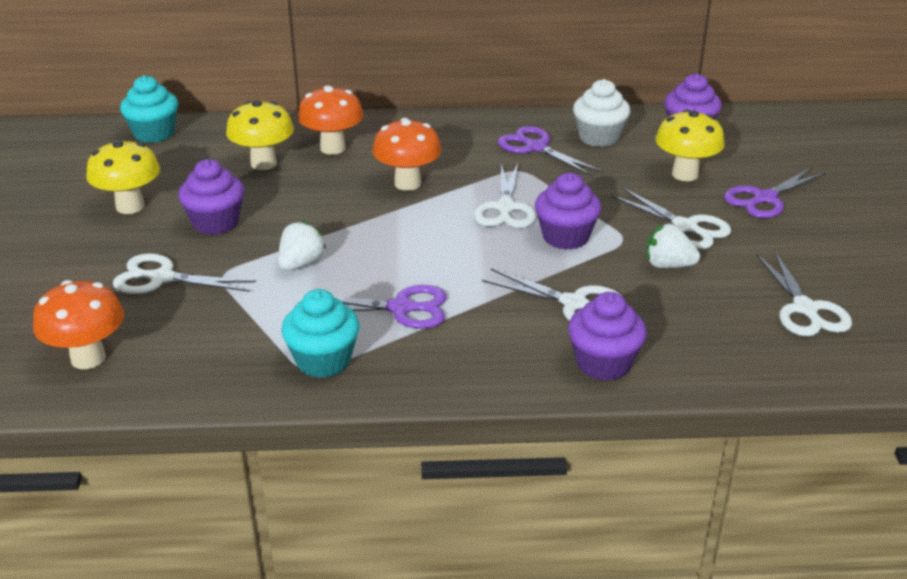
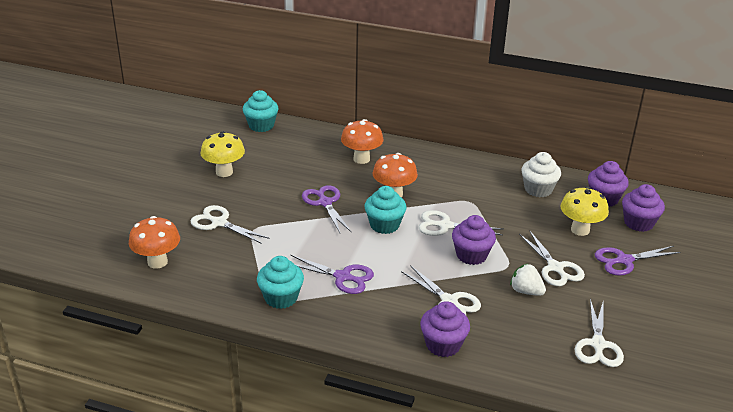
camera: 20 degrees right, 0 degrees up
(216, 223) = (266, 194): purple cupcake -> purple cupcake (638, 223)
(263, 163) = (314, 160): yellow mushroom -> none
(301, 264) = (301, 233): white strawberry -> none
(419, 226) = (384, 225): none -> turquoise cupcake
(505, 208) = (445, 226): white scissors -> white scissors turned 75 degrees clockwise
(535, 147) = (491, 187): purple scissors -> purple scissors (325, 203)

